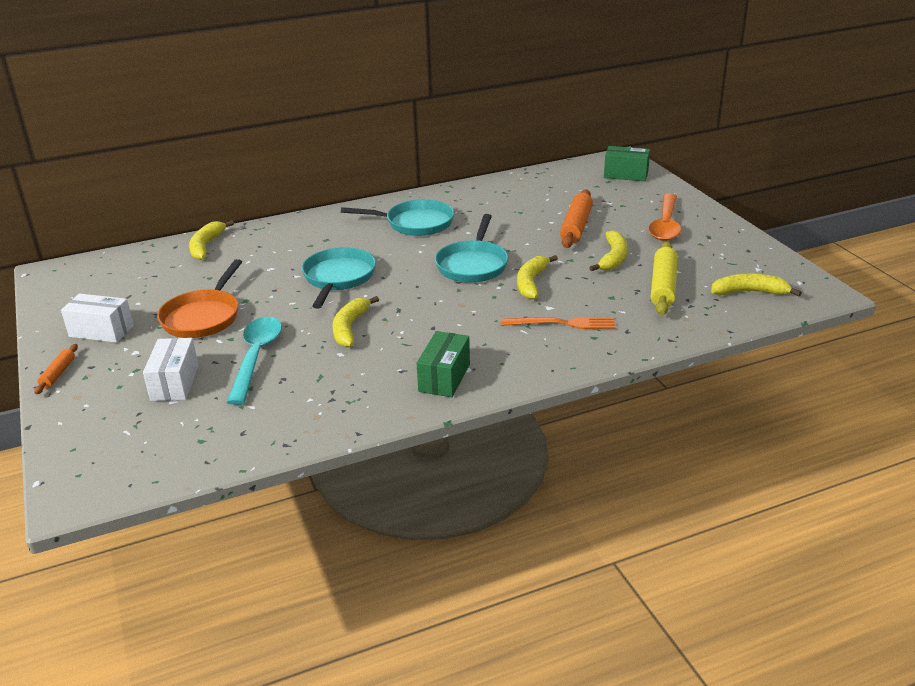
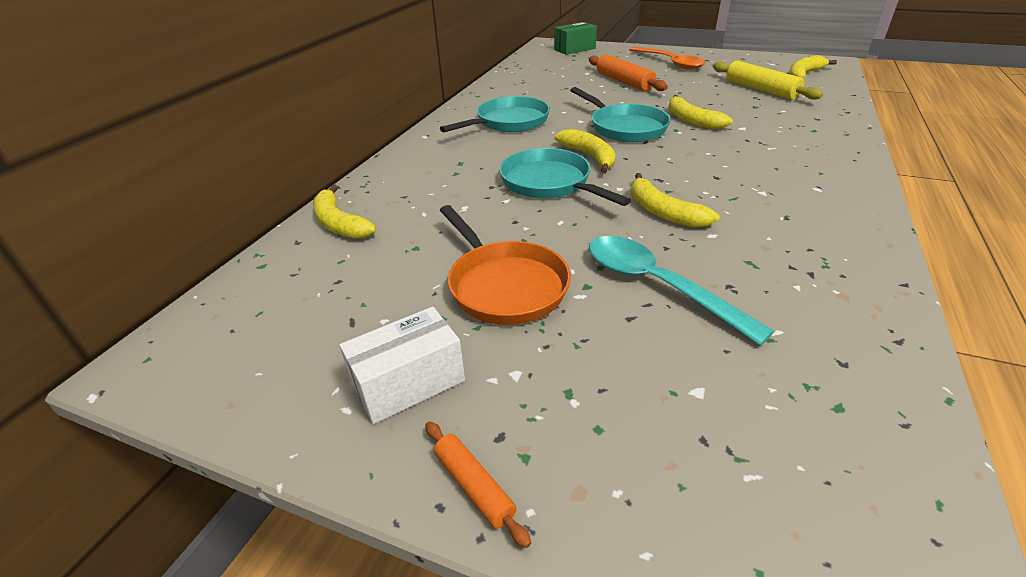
camera: 45 degrees left, 5 degrees up
(175, 383) = (650, 370): white box -> none
(444, 378) = (823, 203): green box -> none
(562, 323) = (777, 132): orange fork -> none
(613, 258) = (693, 88): yellow banana -> yellow banana (589, 156)

